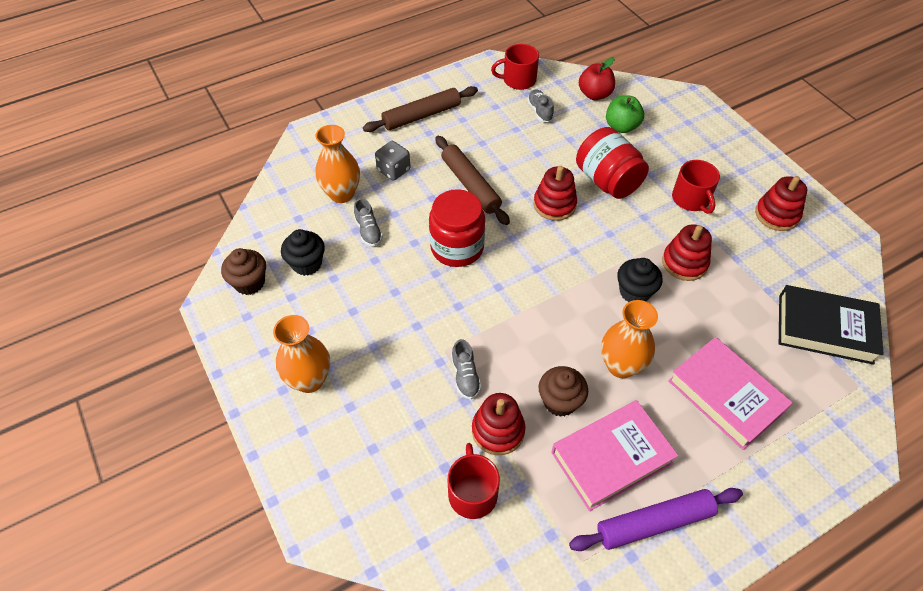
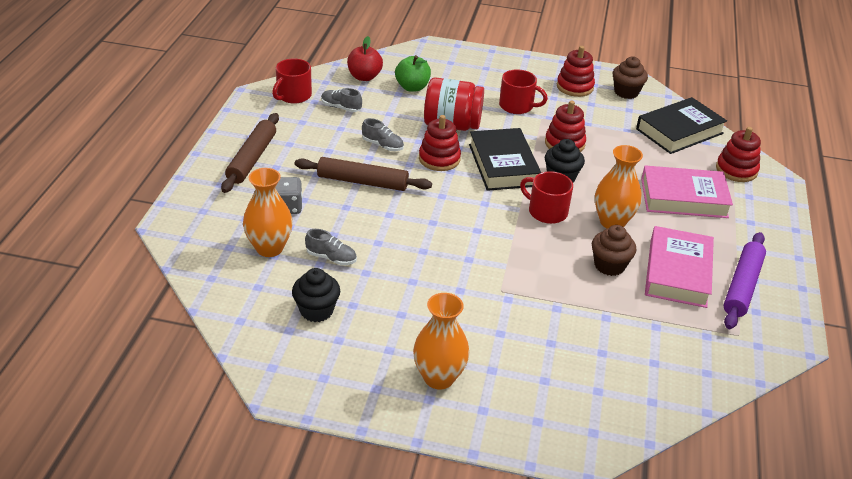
camera: 50 degrees left, 15 degrees down
(249, 283) = (289, 355): brown cupcake -> brown cupcake (626, 92)
(457, 247) = (413, 225): red jar -> none
(465, 376) = (536, 295): grey shoe -> grey shoe (382, 145)
(472, 493) = (638, 352): red mug -> red mug (547, 211)
(498, 430) = (600, 308): red stacking toy -> red stacking toy (736, 170)
(599, 245) = (503, 165): none -> black book

